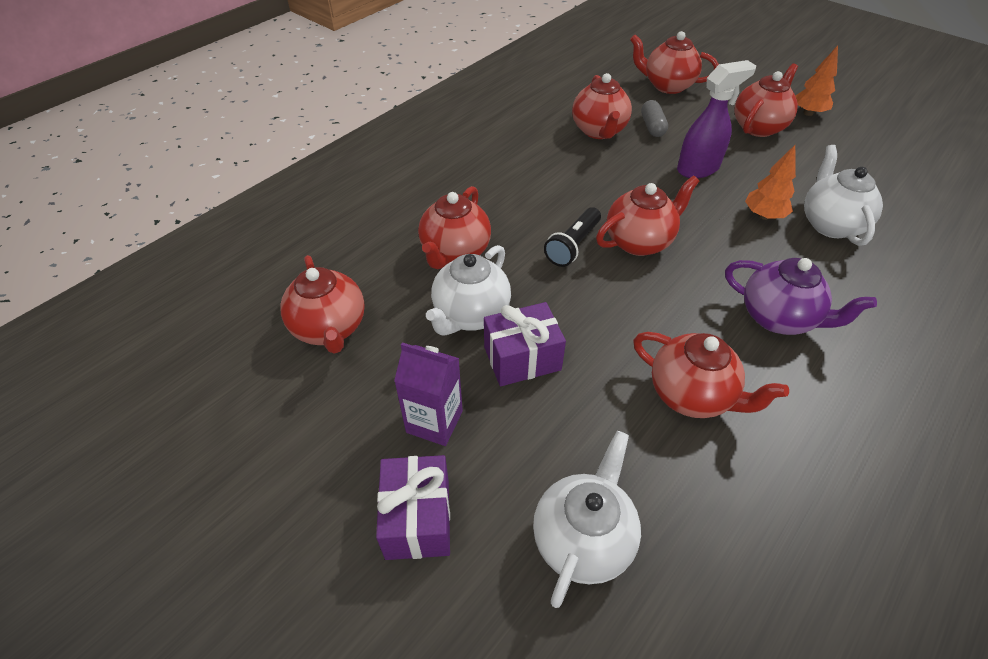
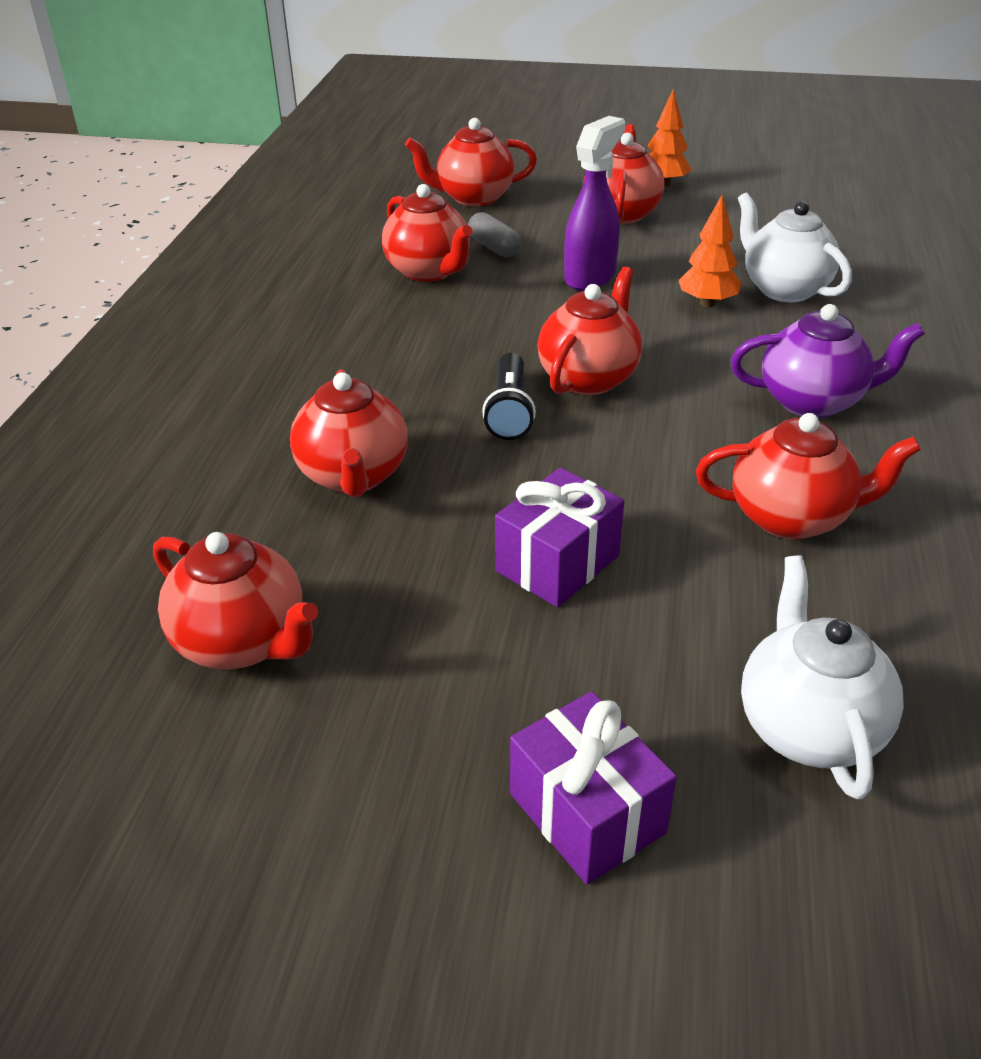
camera: 30 degrees left, 10 degrees down
(434, 422) = (506, 688): purple carton -> none
(470, 315) = (443, 541): white teapot -> none

